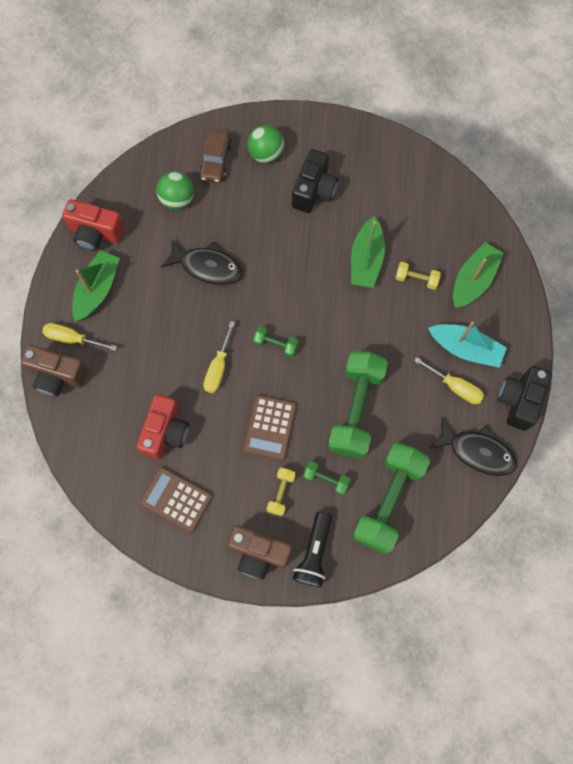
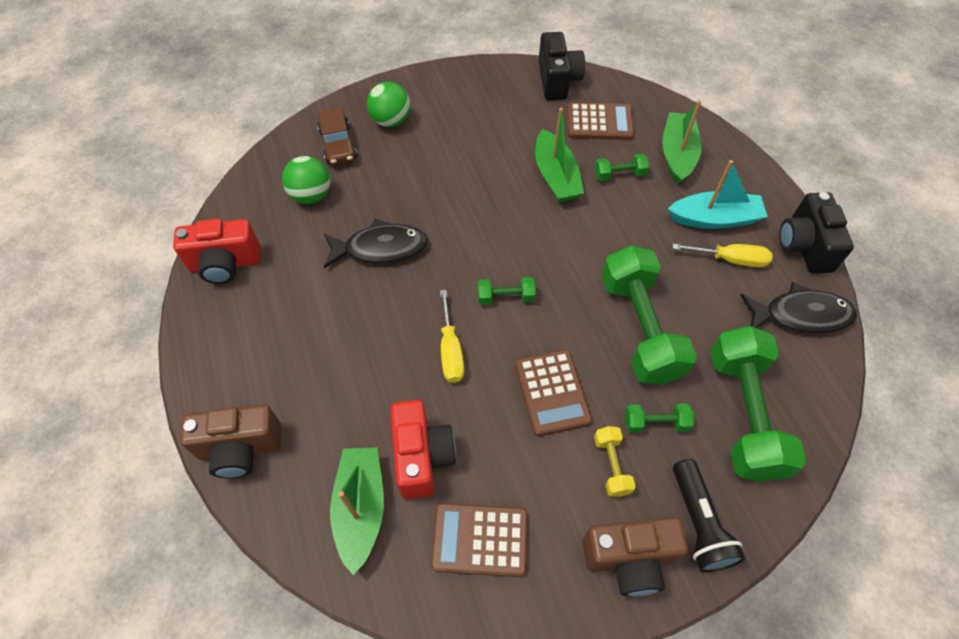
camera: 25 degrees left, 15 degrees down
(72, 338) = (243, 394): yellow screwdriver -> none
(97, 290) = (253, 324): green boat -> green boat (361, 509)
(314, 191) = (462, 135): black camera -> black camera (557, 81)
(416, 279) = (619, 175): yellow dumbbell -> green dumbbell
(429, 223) = (599, 122): none -> brown calculator

